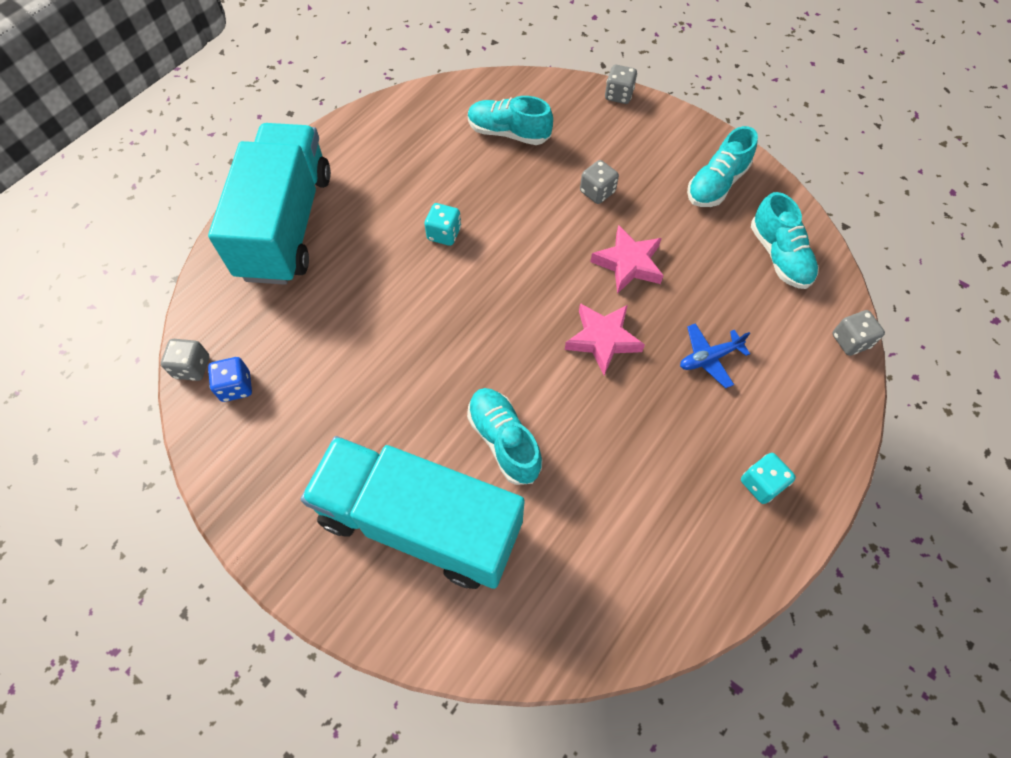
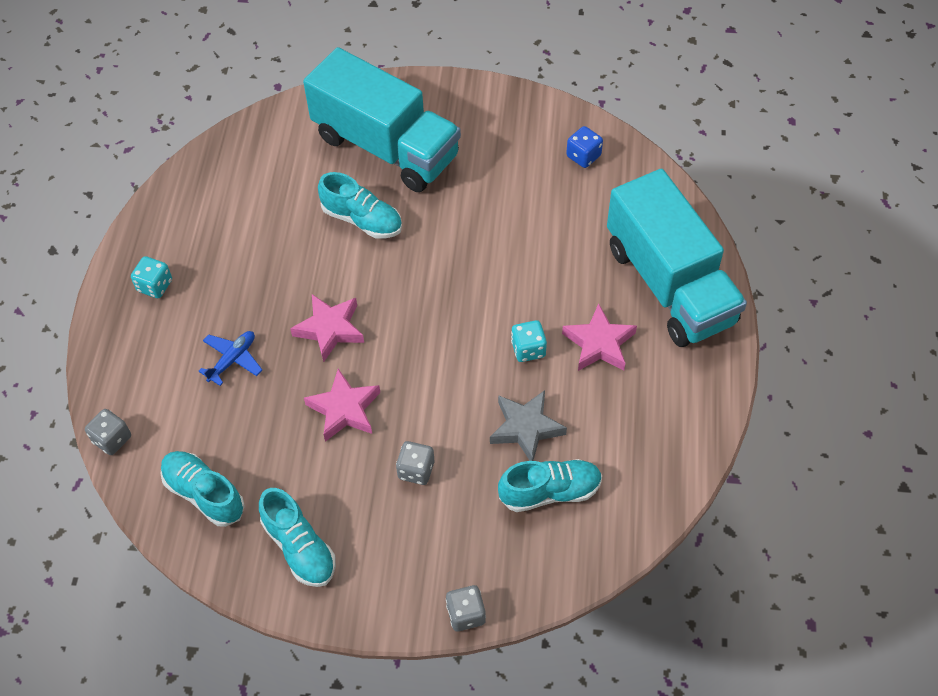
camera: 150 degrees right, 5 degrees down
(192, 367) = (627, 151): grey dice -> none
(385, 209) = (599, 343): none -> pink star
(419, 523) = (386, 147): turquoise truck -> turquoise truck turned 45 degrees clockwise
(492, 179) = (526, 428): none -> grey star
(716, 184) = (299, 547): turquoise shoe -> turquoise shoe turned 135 degrees clockwise

